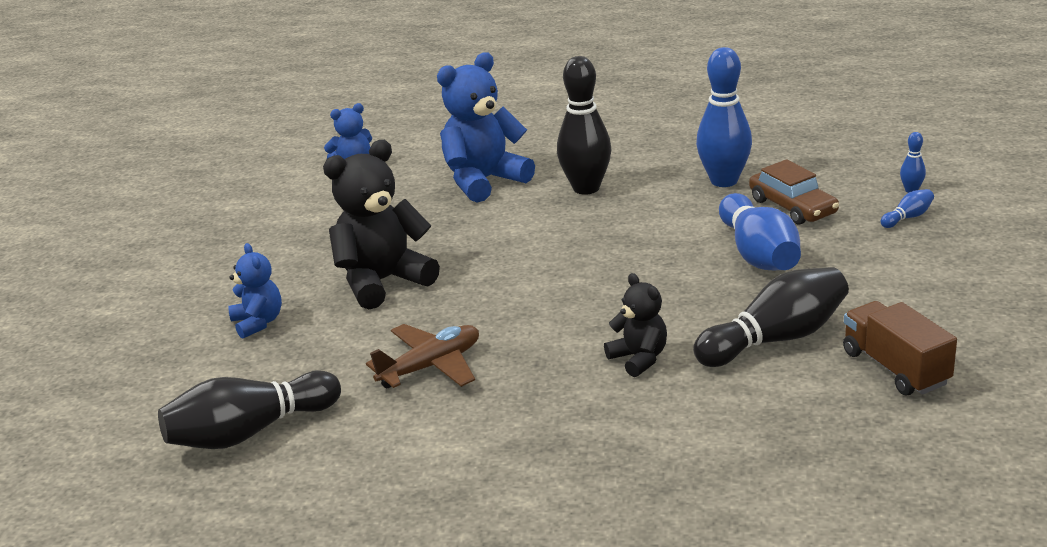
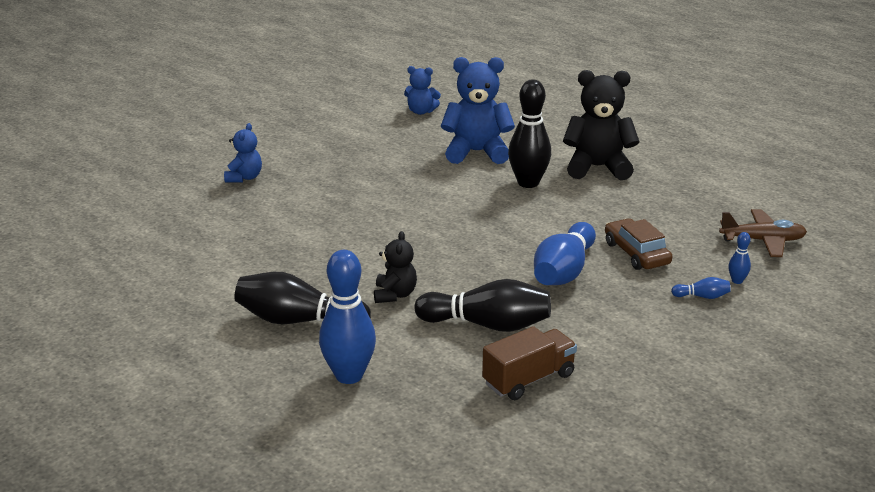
camera: 35 degrees right, 0 degrees up
(250, 432) = (159, 231): black bowling pin -> black bowling pin (298, 321)
(383, 282) = (334, 185): black teddy bear -> black teddy bear (597, 167)
(431, 366) = (287, 242): brown plane -> brown plane (763, 241)
(724, 181) = (620, 217): blue bowling pin -> blue bowling pin (349, 375)
(792, 207) = (636, 253): brown car -> brown car turned 150 degrees clockwise
(895, 368) = (528, 379): brown truck -> brown truck turned 45 degrees clockwise

